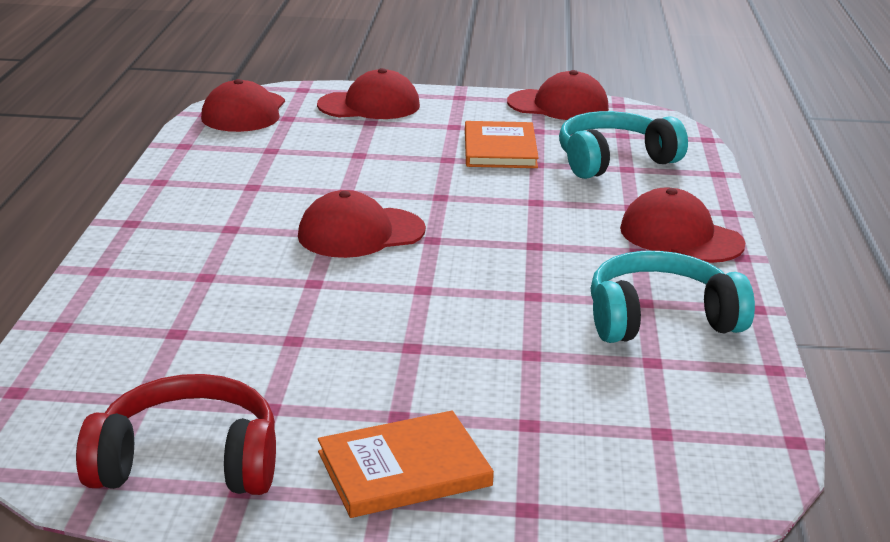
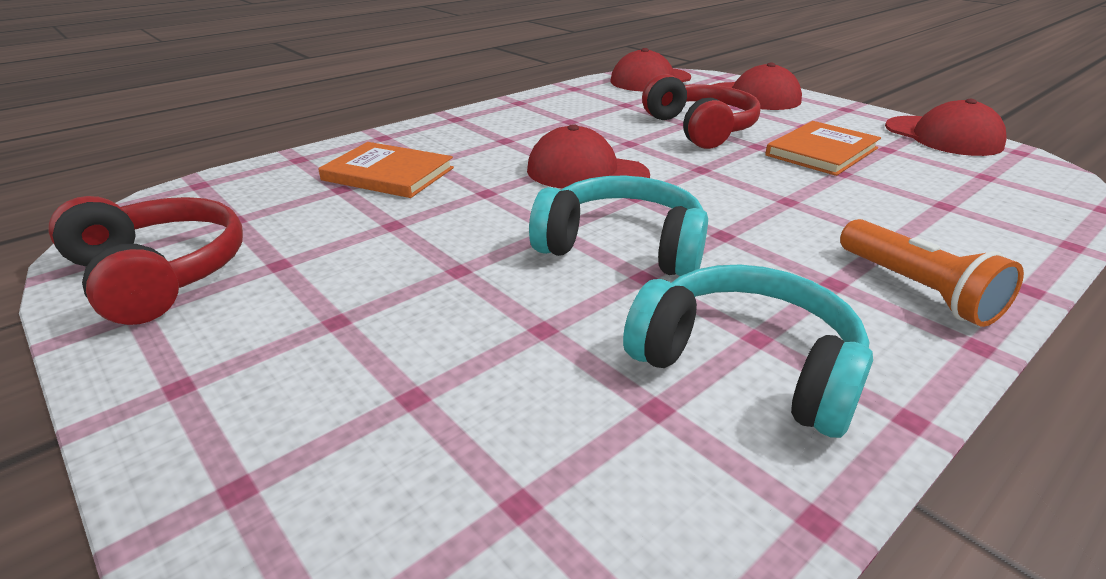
camera: 45 degrees right, 5 degrees up
(379, 157) = (700, 129): none -> red headphones
(404, 469) = (244, 370): orange book -> orange book (388, 174)
(614, 161) = (938, 194): turquoise headphones -> turquoise headphones (622, 246)
(680, 236) = (916, 290): red cap -> orange flashlight

